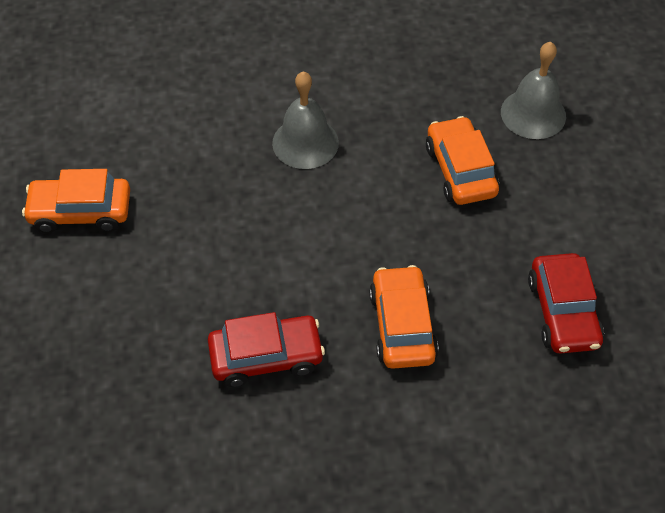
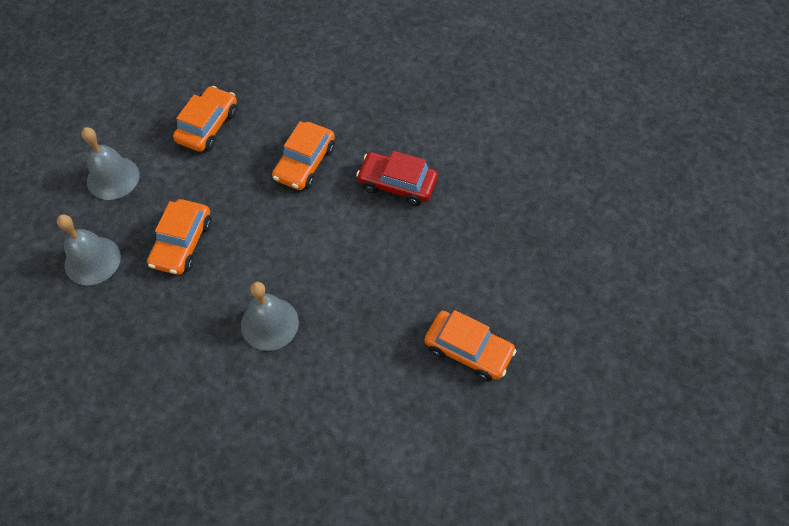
camera: 150 degrees left, 5 degrees up
(563, 312) = (208, 126): red car -> orange car
(604, 197) = (113, 178): none -> grey bell

